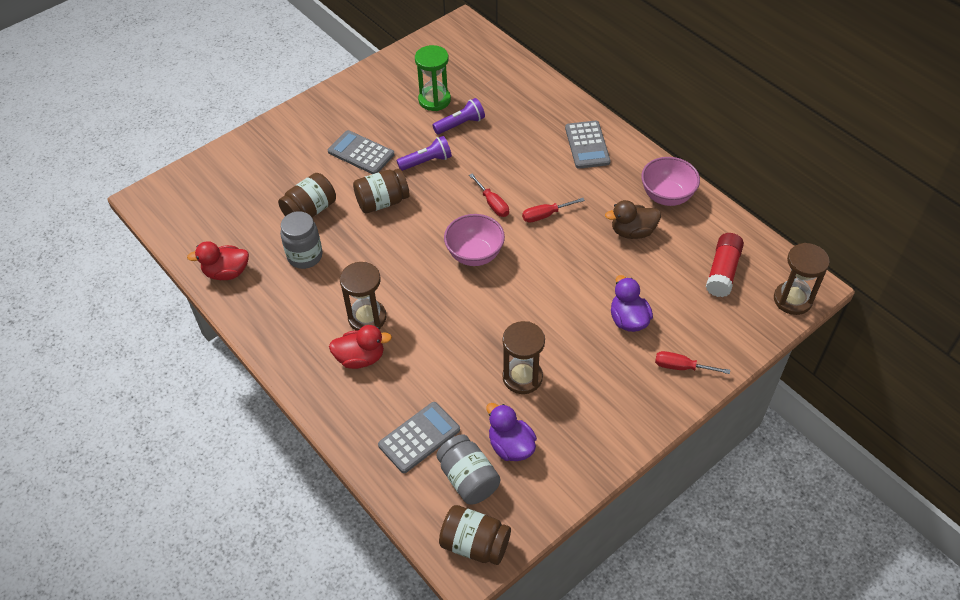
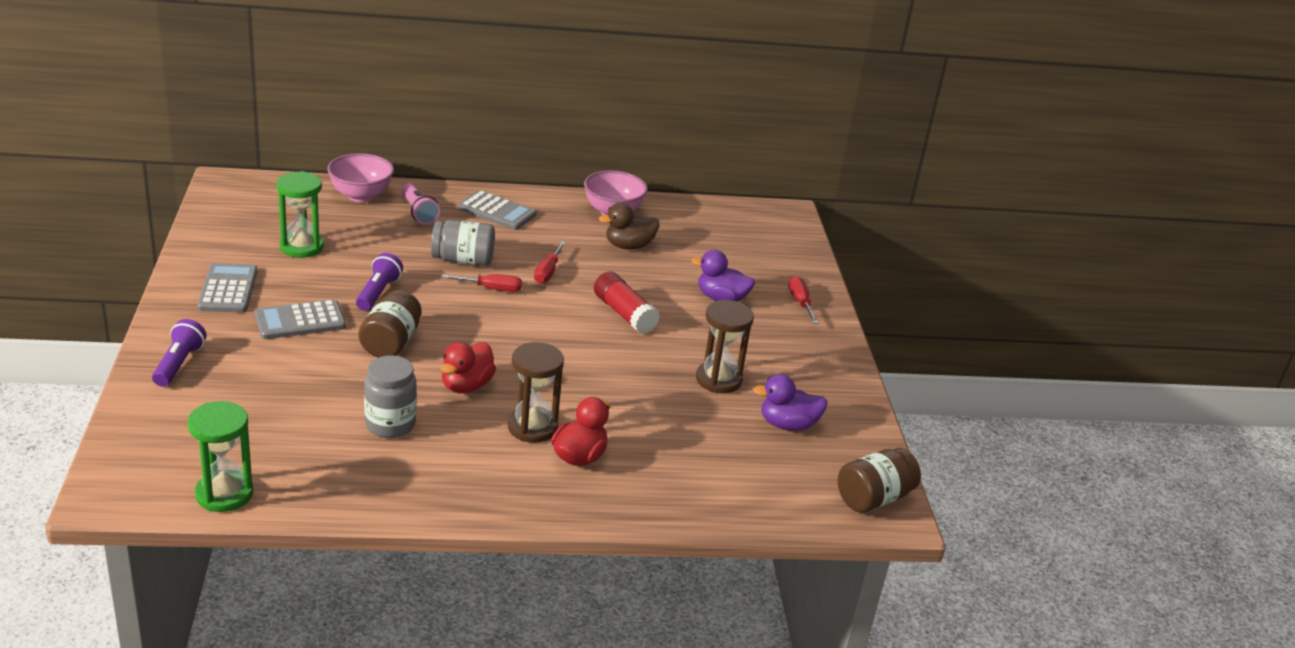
camera: 60 degrees left, 20 degrees down
(184, 237) = (224, 494): none -> green hourglass
(226, 272) = (331, 488): red duck -> red duck (466, 386)
(310, 210) = (329, 390): brown jar -> none
(419, 437) = (720, 470): grey calculator -> grey calculator (228, 289)
(460, 124) = (360, 251): purple flashlight -> purple flashlight (179, 364)
(468, 479) = (799, 466): grey jar -> grey jar (463, 260)
(474, 255) = (540, 329): pink bowl -> pink bowl (361, 196)
(537, 115) = (418, 212): none -> pink flashlight
(632, 232) = (629, 246): brown duck -> brown duck turned 45 degrees clockwise
(682, 367) = (800, 303): red screwdriver -> red screwdriver turned 120 degrees clockwise
(722, 272) = (726, 235): red glue stick -> red glue stick (624, 314)
(792, 299) = (792, 225): brown hourglass -> none

